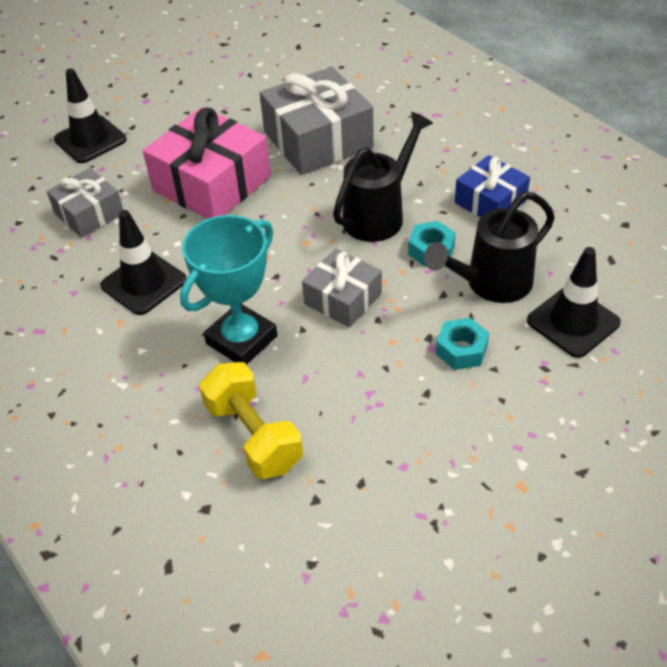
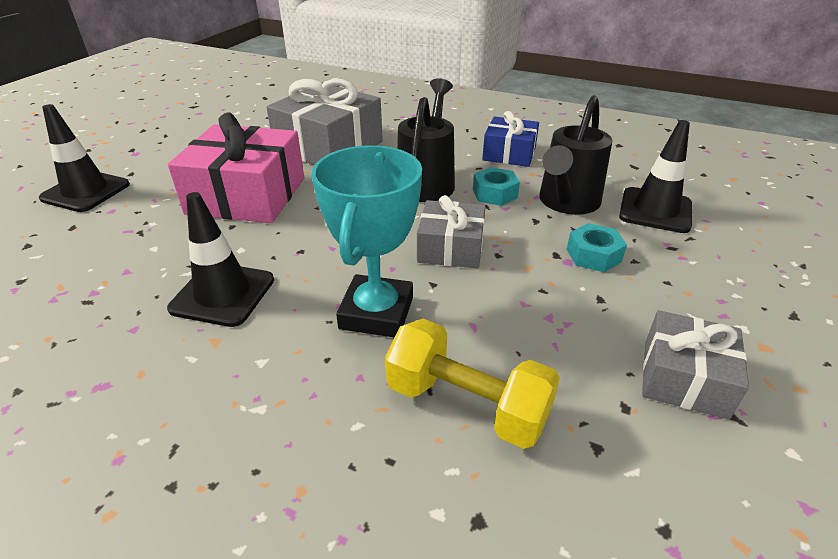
camera: 30 degrees left, 10 degrees down
(89, 213) = (116, 250): grey gift -> grey gift (684, 378)

